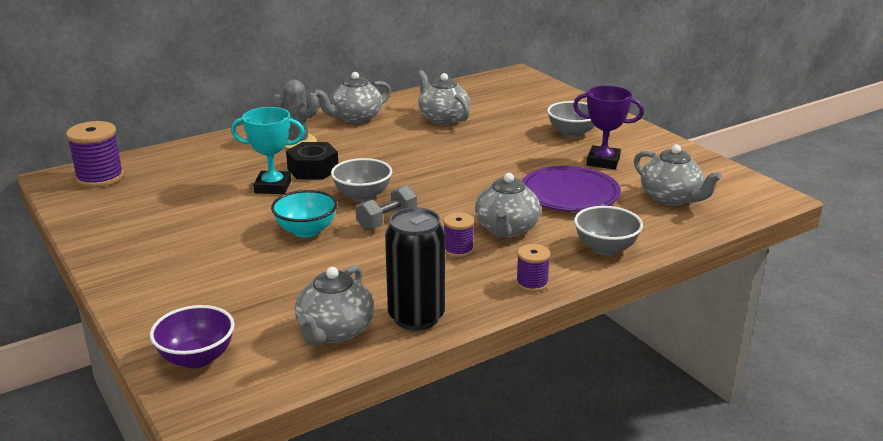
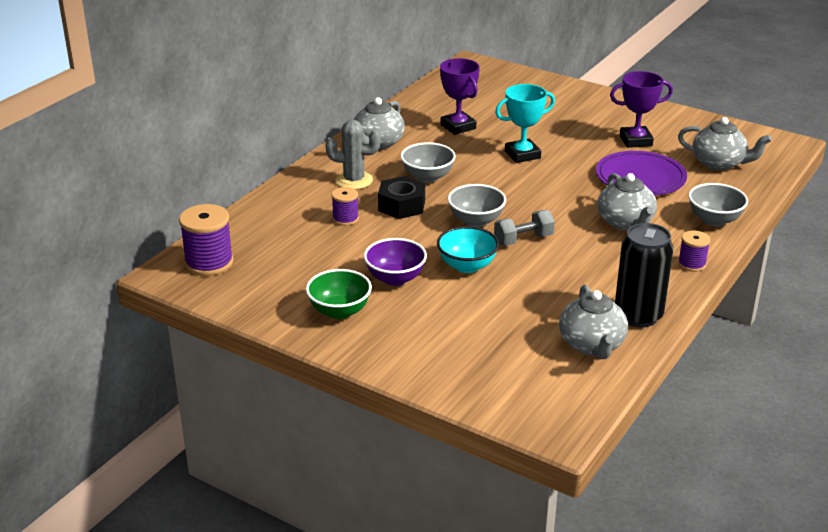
camera: 25 degrees left, 5 degrees up
(148, 240) = (339, 311): none -> green bowl
(197, 358) = (512, 397): purple bowl -> purple bowl (395, 278)
(273, 187) = (387, 232): turquoise trophy -> turquoise trophy (522, 155)
(387, 221) = (523, 239): grey dumbbell -> grey dumbbell turned 45 degrees clockwise
(443, 119) = (458, 126): grey teapot -> purple trophy
(458, 250) = (608, 250): purple spool -> purple spool (345, 219)
(572, 133) = (583, 117): grey bowl -> grey bowl (427, 177)

